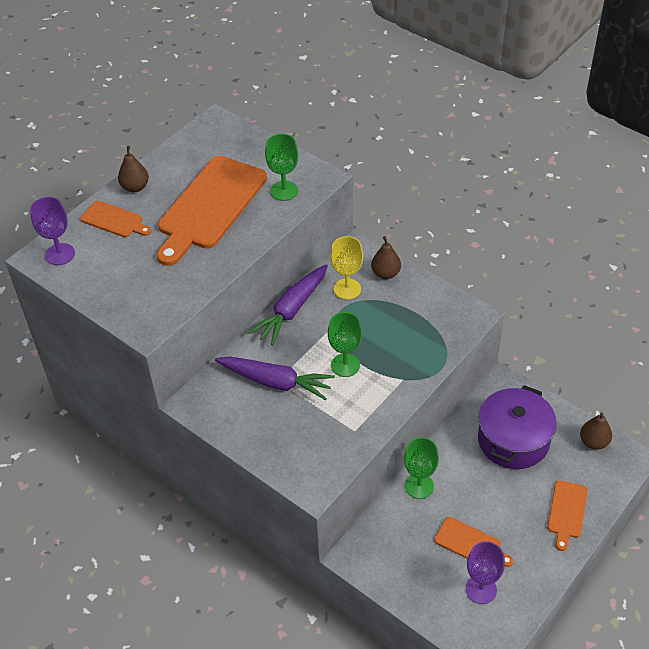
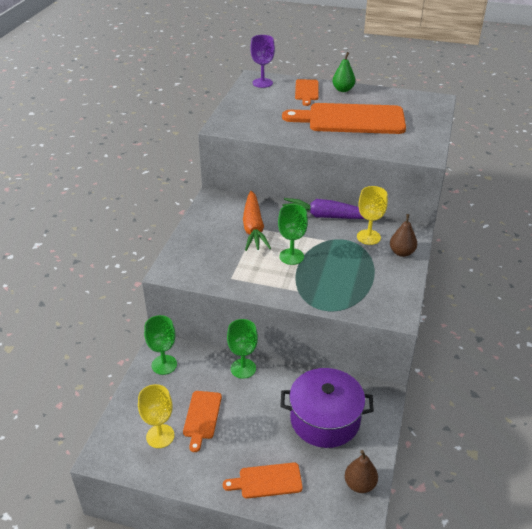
camera: 65 degrees right, 10 degrees down
(135, 187) = (343, 90): brown pear -> green pear
(275, 382) = (253, 228): purple carrot -> orange carrot
(284, 191) = (396, 143): green goblet -> green goblet (164, 365)
(481, 589) = (160, 436): purple goblet -> yellow goblet

